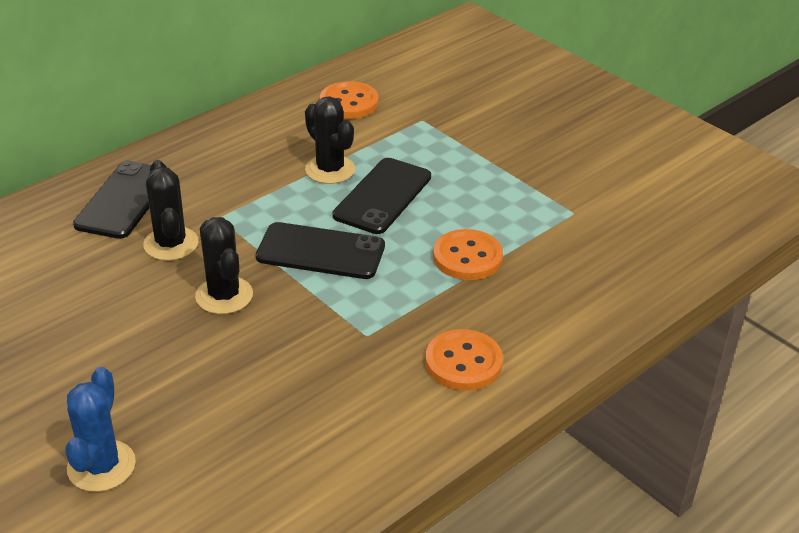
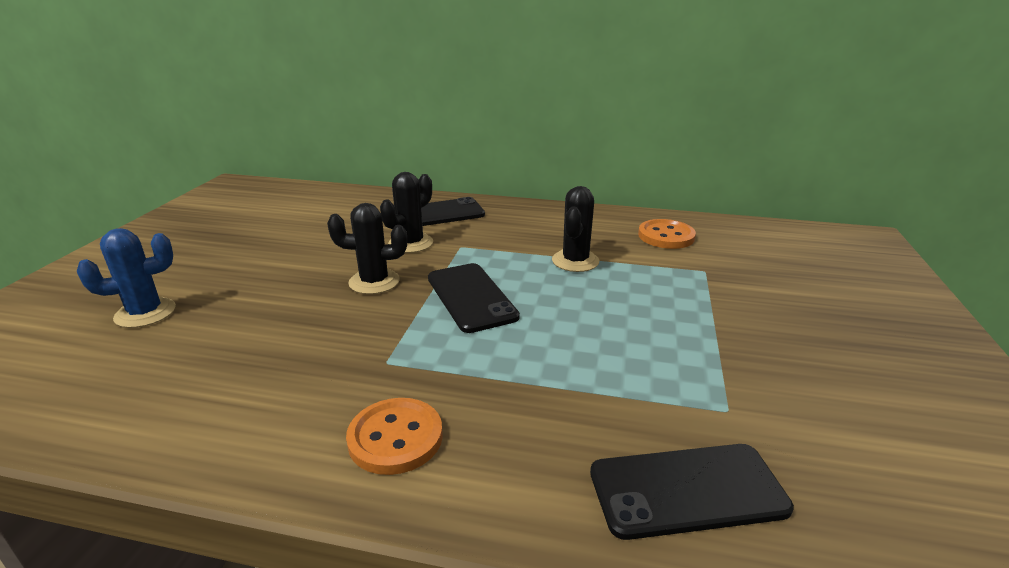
camera: 55 degrees right, 10 degrees down
(224, 295) = (374, 282): black cactus -> black cactus turned 60 degrees clockwise
(382, 196) = (578, 294): black phone -> black phone (687, 490)
(467, 257) = (558, 371): orange button -> none

